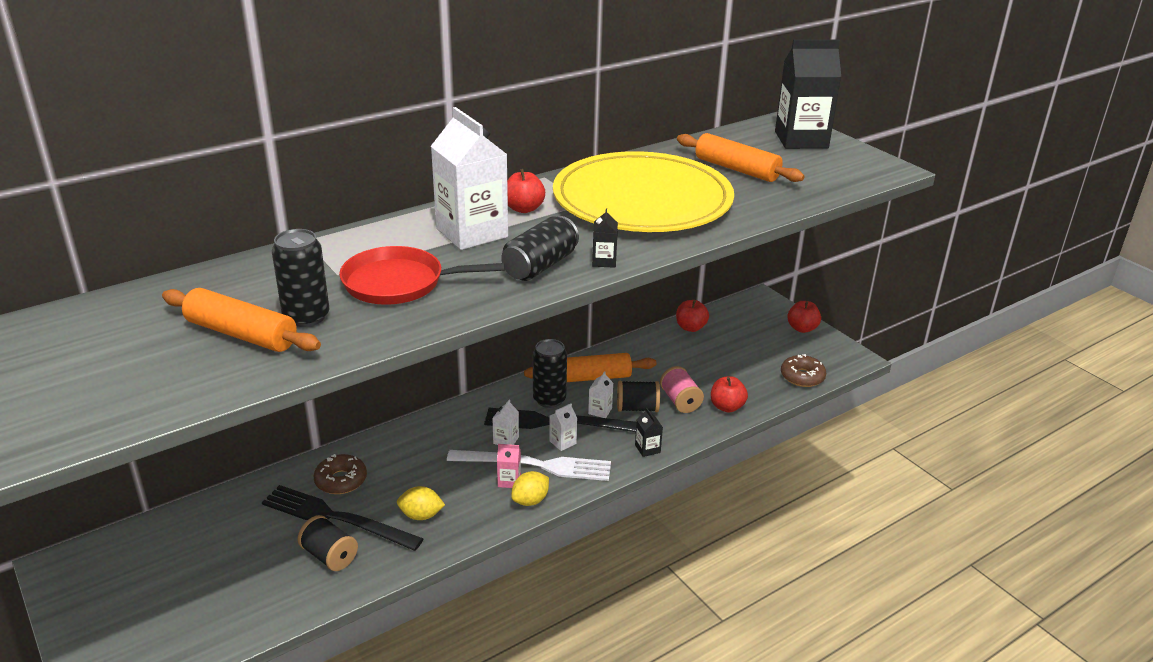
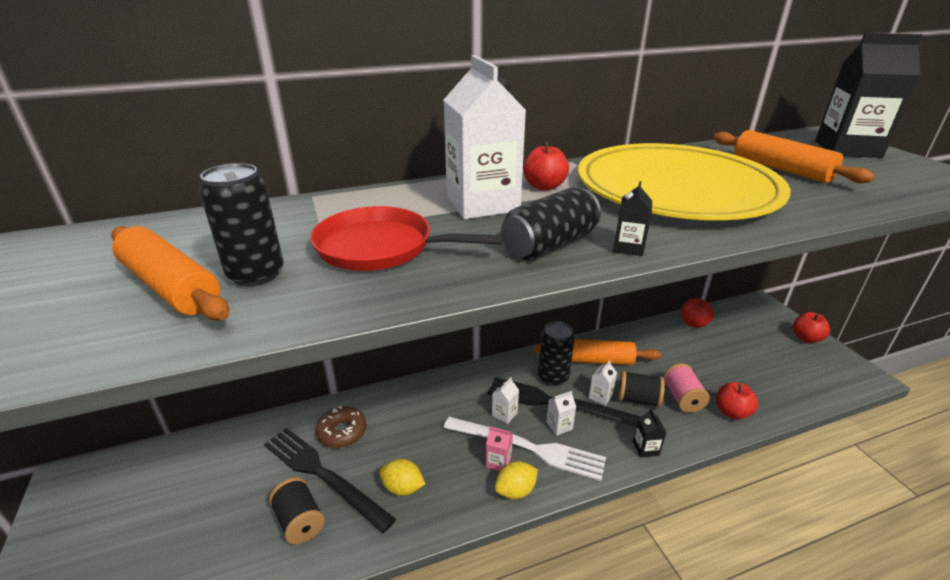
camera: 15 degrees right, 0 degrees up
(802, 377) = (812, 390): brown donut -> none

